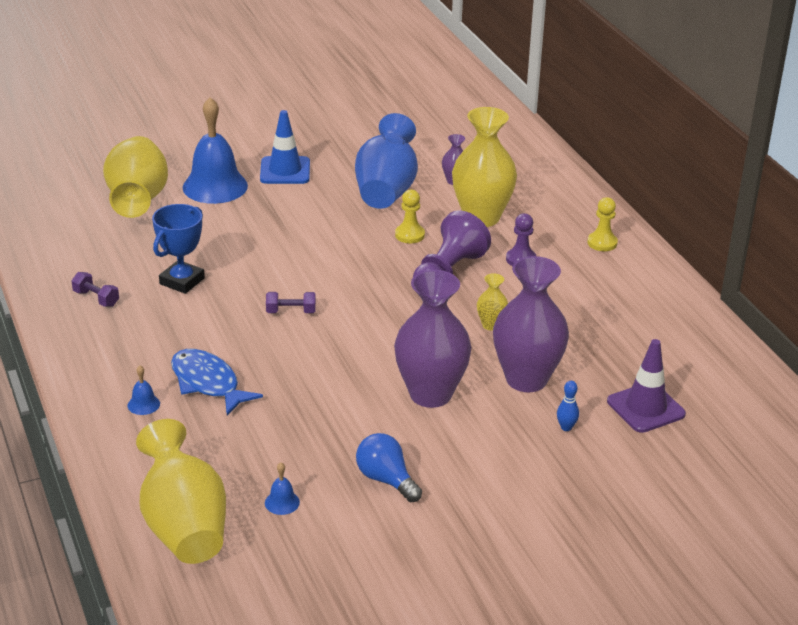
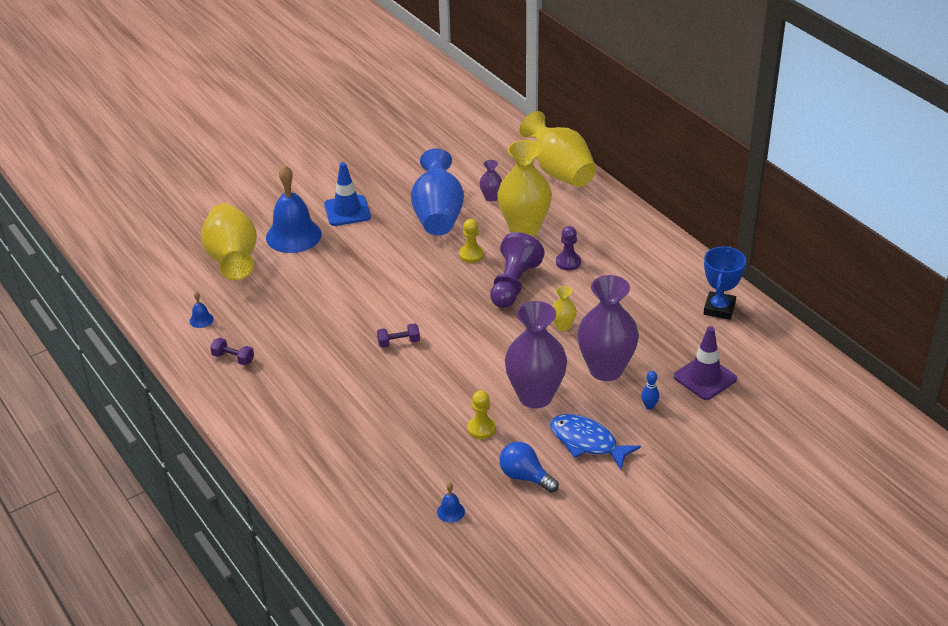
camera: 10 degrees left, 5 degrees up
(143, 404) = (309, 447): blue bell -> blue bell (201, 320)
(182, 281) = (299, 330): blue trophy -> blue trophy (719, 309)
(184, 526) = (381, 546): yellow vase -> yellow vase (560, 172)
(208, 383) = (354, 419): blue fish -> blue fish (587, 442)
(602, 243) = (628, 236): yellow pawn -> yellow pawn (481, 428)

